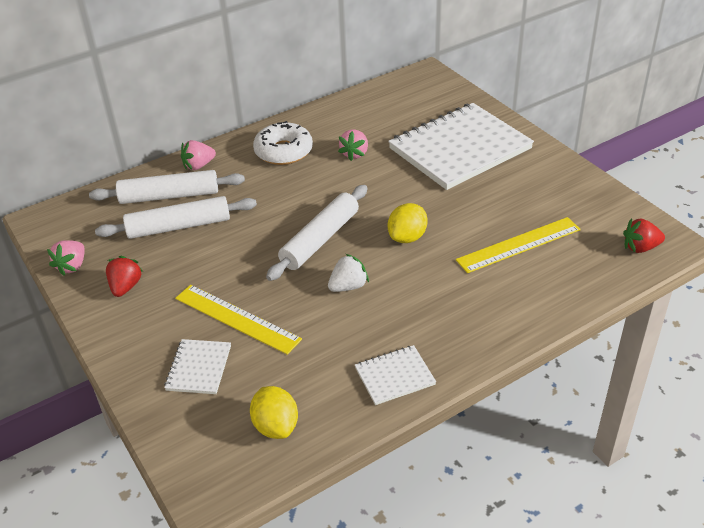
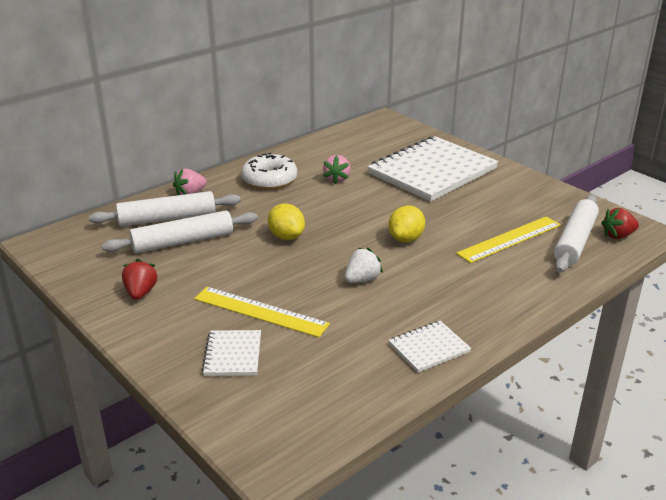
camera: 10 degrees left, 10 degrees down
(72, 266) = (81, 279): pink strawberry -> none
(276, 426) = (324, 397): yellow lemon -> yellow lemon (286, 237)
(320, 240) = (324, 245): white rolling pin -> white rolling pin (575, 241)

